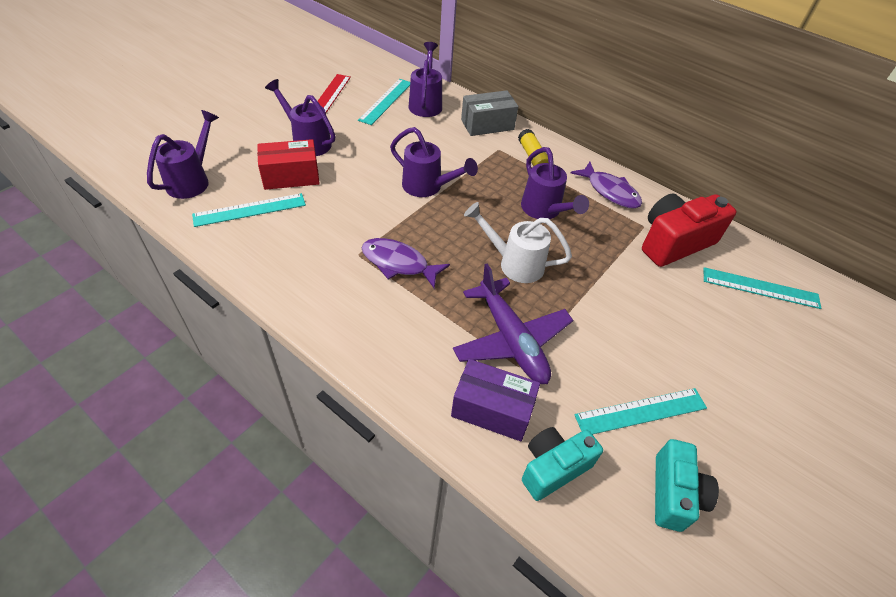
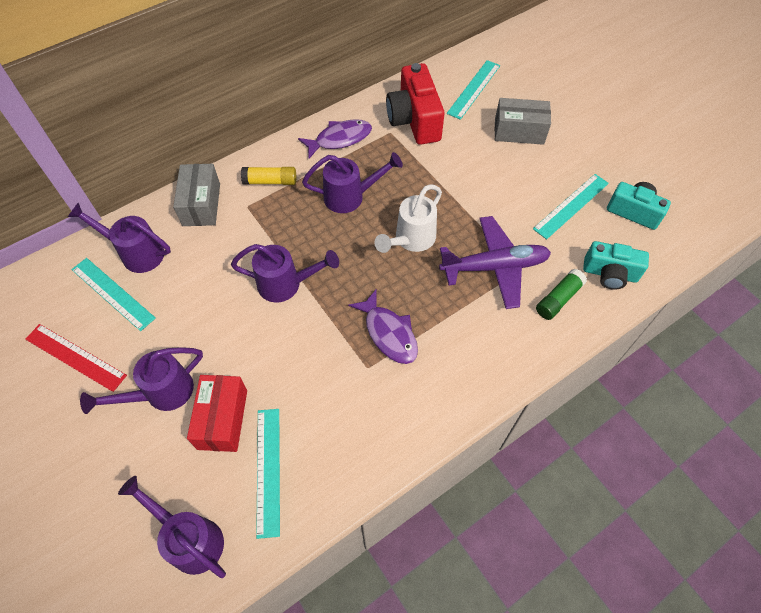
camera: 70 degrees left, 10 degrees up
(398, 263) = (389, 333): purple fish -> purple fish turned 75 degrees counterclockwise
(427, 187) = (286, 284): purple watering can -> purple watering can turned 45 degrees clockwise
(492, 410) = (558, 299): purple box -> green glue stick
(553, 468) = (609, 274): turquoise camera -> turquoise camera turned 60 degrees counterclockwise
(641, 411) = (571, 205): turquoise ruler -> turquoise ruler turned 45 degrees clockwise
(726, 341) = (519, 131): none -> grey box

